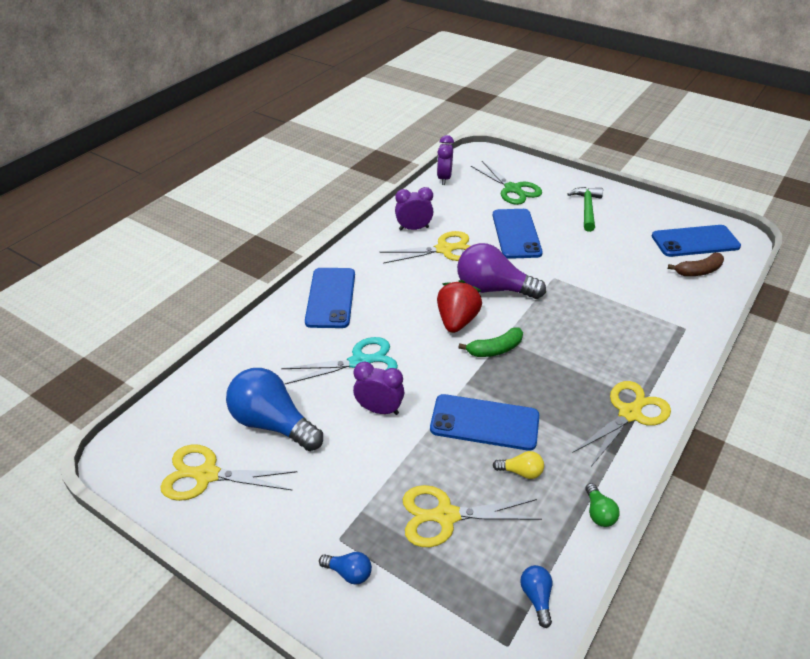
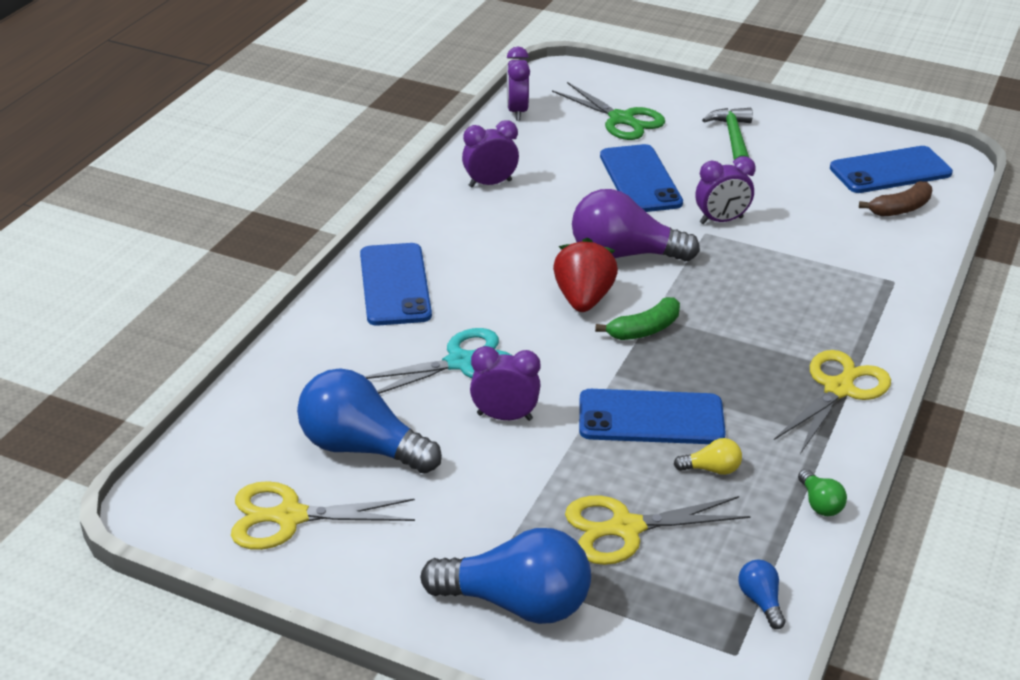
camera: 10 degrees left, 5 degrees down
(349, 572) = (517, 603): blue light bulb -> blue light bulb, size x2.31
(444, 249) = (542, 208): yellow scissors -> none
(567, 269) = (721, 220): none -> purple clock

